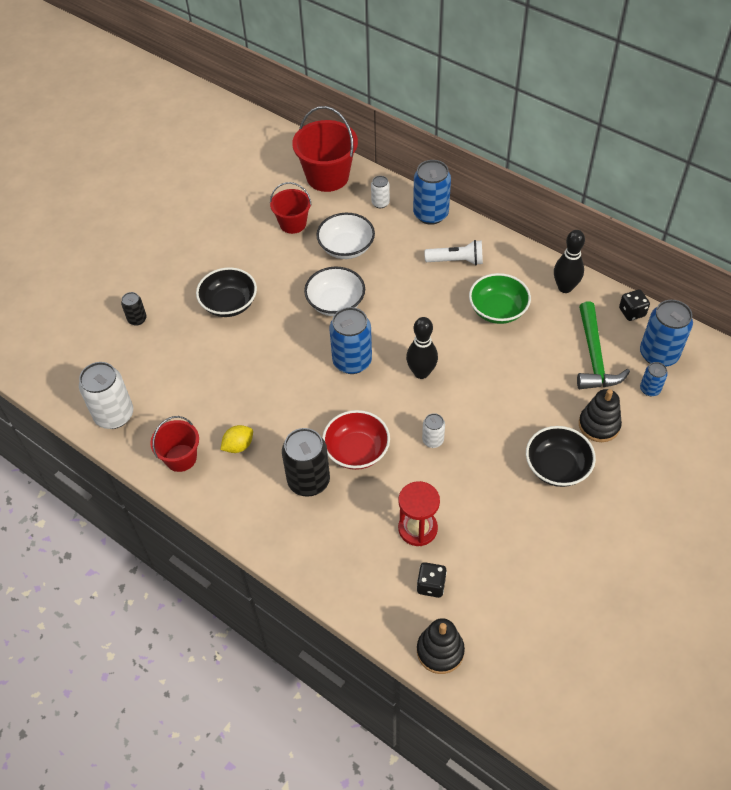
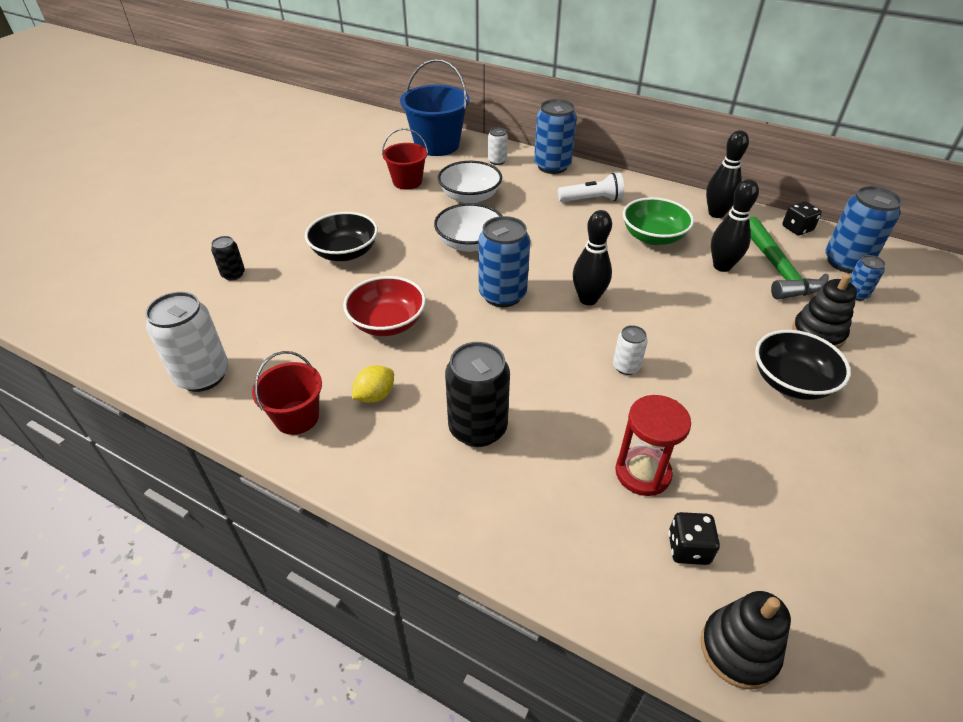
camera: 10 degrees left, 10 degrees down
(327, 176) = (437, 145): red bucket -> blue bucket
(356, 450) = (533, 387): red bowl -> red bowl (387, 323)
(546, 349) = (722, 266): none -> black bowling pin

